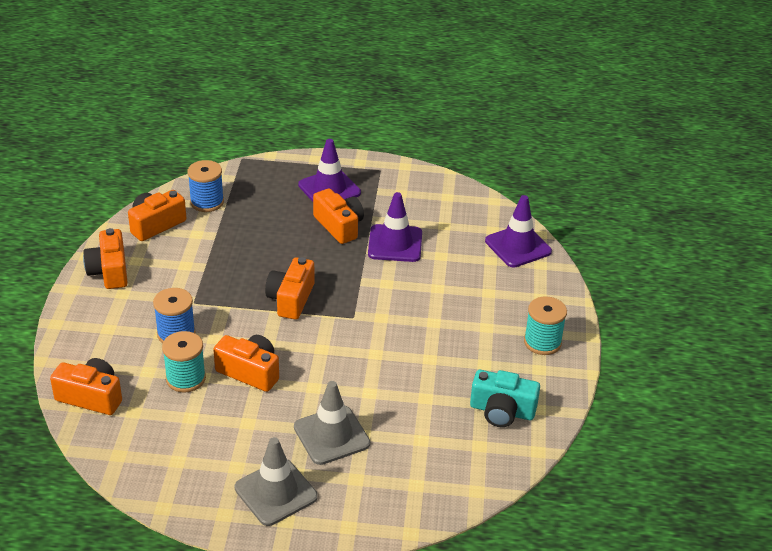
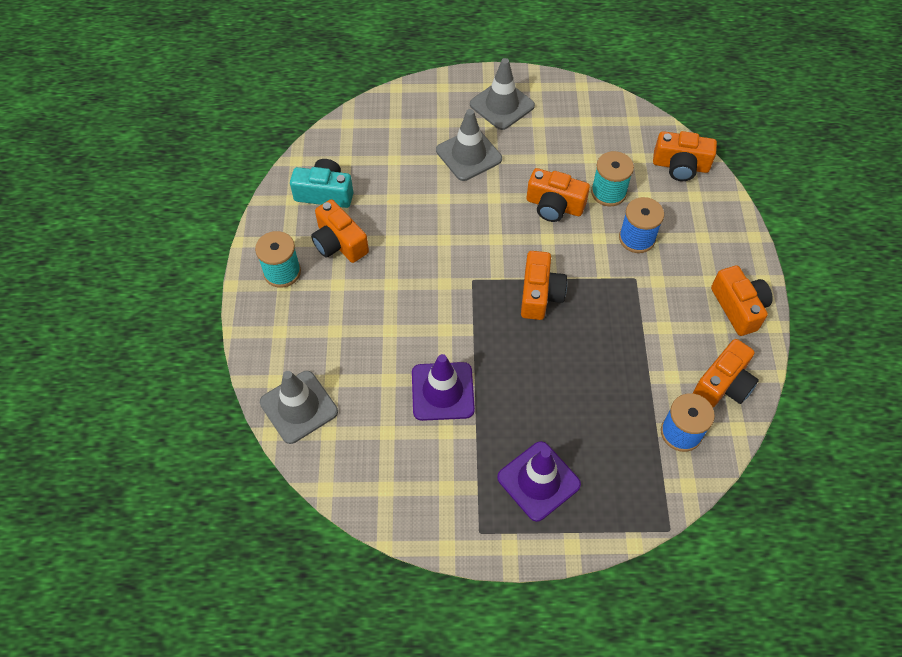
camera: 175 degrees right, 20 degrees up
(339, 226) = (512, 412): orange camera -> orange camera (339, 243)
(518, 246) = (299, 407): purple traffic cone -> grey traffic cone

